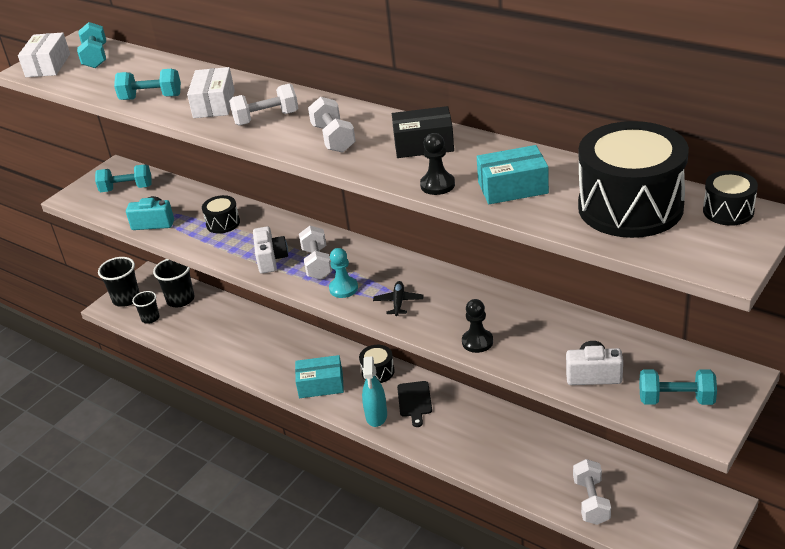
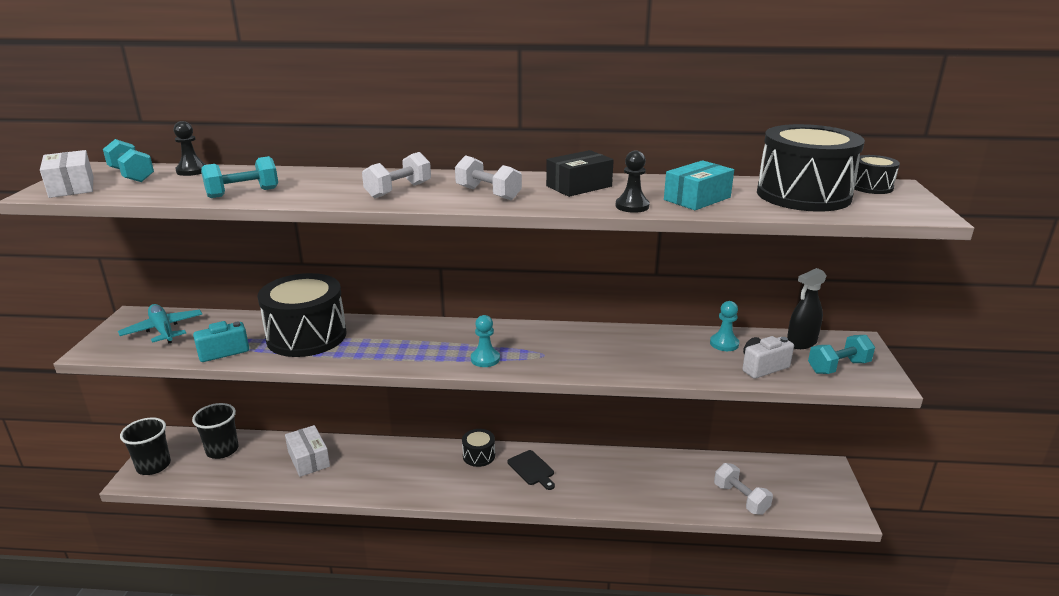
camera: 35 degrees left, 10 degrees down
(126, 189) = (163, 330): turquoise dumbbell -> turquoise plane
(150, 318) = (197, 476): black cup -> none
(214, 104) = (325, 188): white box -> white box (308, 459)
(223, 223) = (307, 336): black drum -> black drum, size x2.15
(271, 259) = (388, 353): white camera -> none
(317, 263) = (439, 346): white dumbbell -> none
(321, 385) = (432, 482): turquoise box -> none
(376, 416) = (507, 492): turquoise spray bottle -> none
(398, 302) = (547, 357): black plane -> none
(477, 342) = (647, 368): black pawn -> black pawn (192, 171)
(583, 336) = (724, 344): none -> turquoise pawn
(669, 359) = (801, 343): none -> black spray bottle

